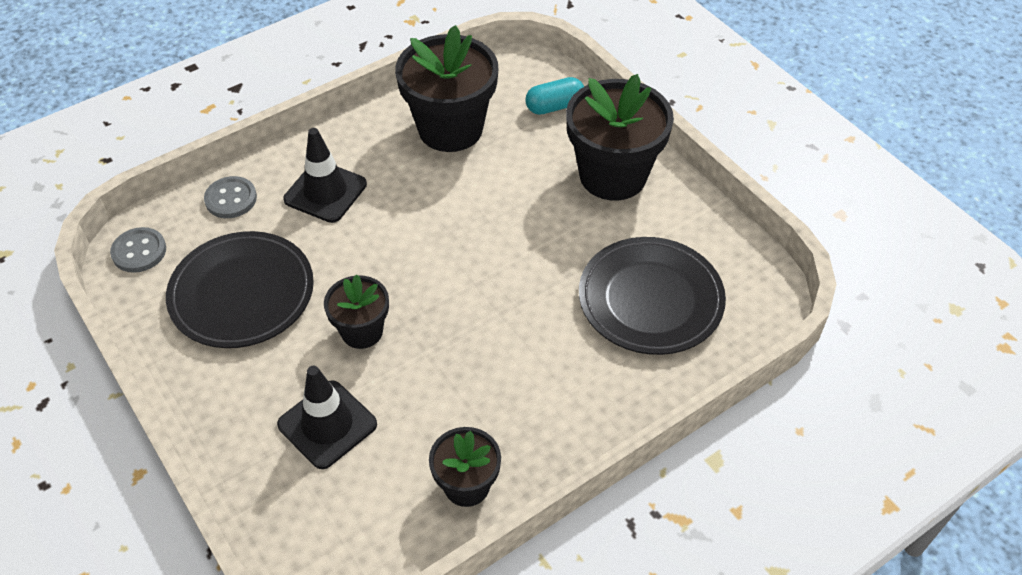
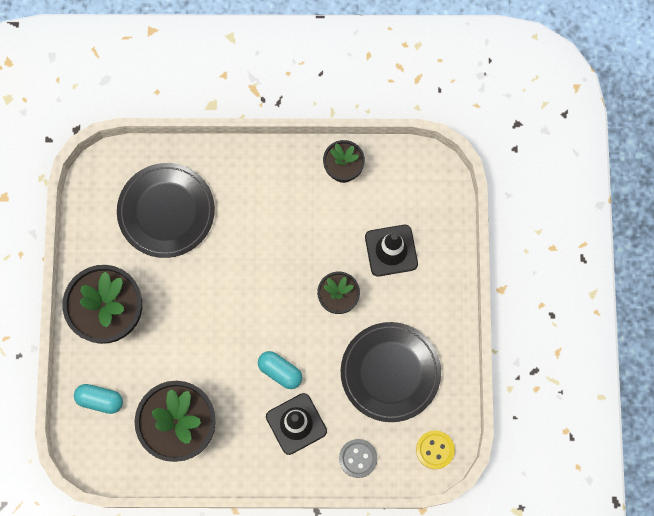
camera: 145 degrees left, 25 degrees up
(139, 251) = (435, 450): grey button -> yellow button
(380, 226) = (280, 371): none -> turquoise capsule

